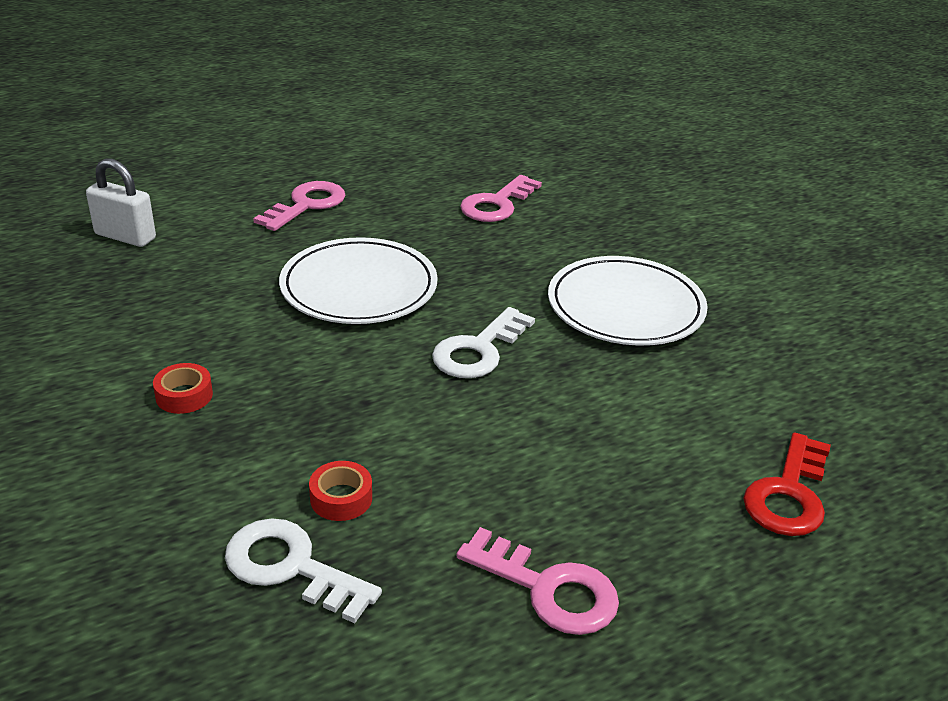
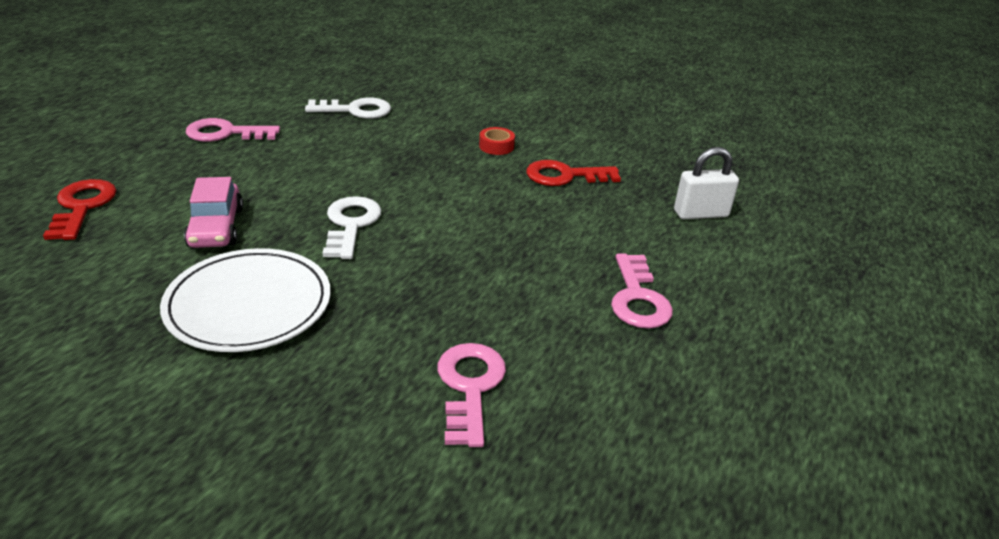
camera: 145 degrees right, 0 degrees up
(176, 322) = (565, 176): none -> red key
(341, 498) = (359, 134): red tape -> none
(359, 287) = (488, 238): white plate -> none
(627, 399) = (216, 227): none -> pink car

